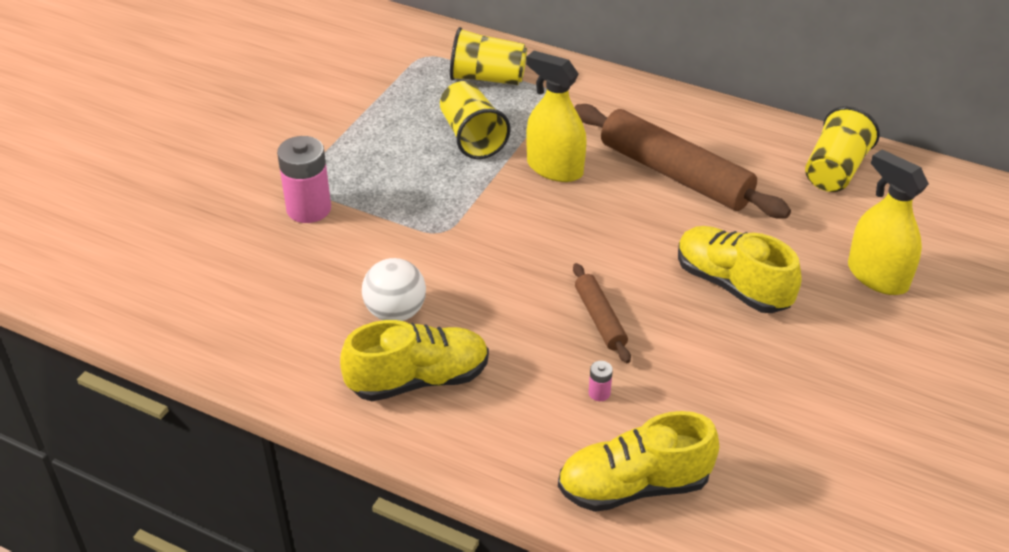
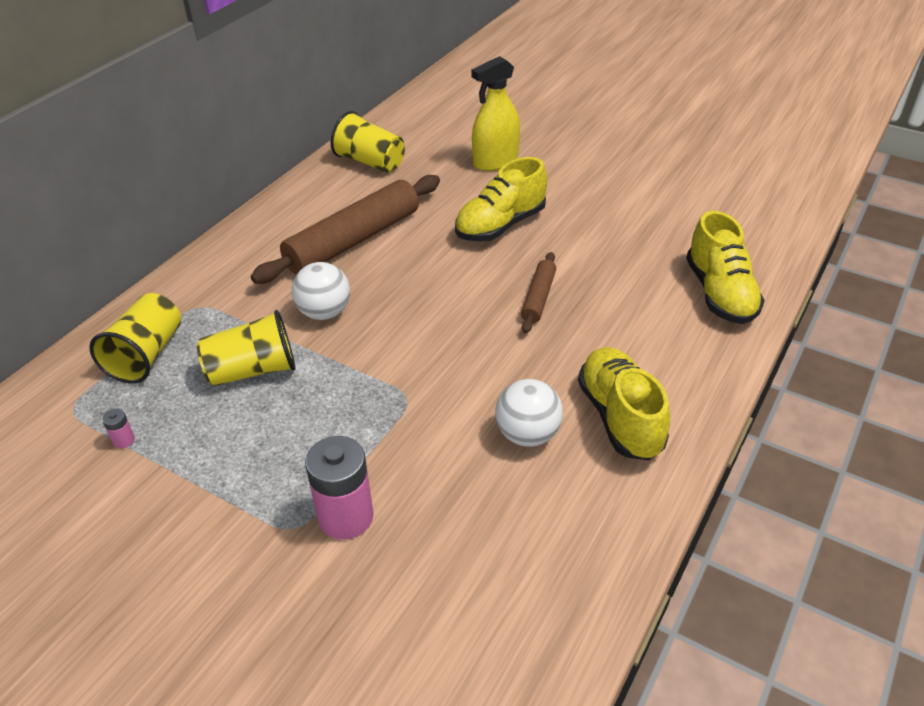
camera: 85 degrees left, 0 degrees up
(555, 168) = (324, 312): yellow spray bottle -> white ball
(599, 393) = (625, 304): pink battery -> pink battery (123, 440)
(600, 319) = (538, 298): brown rolling pin -> brown rolling pin turned 60 degrees counterclockwise

